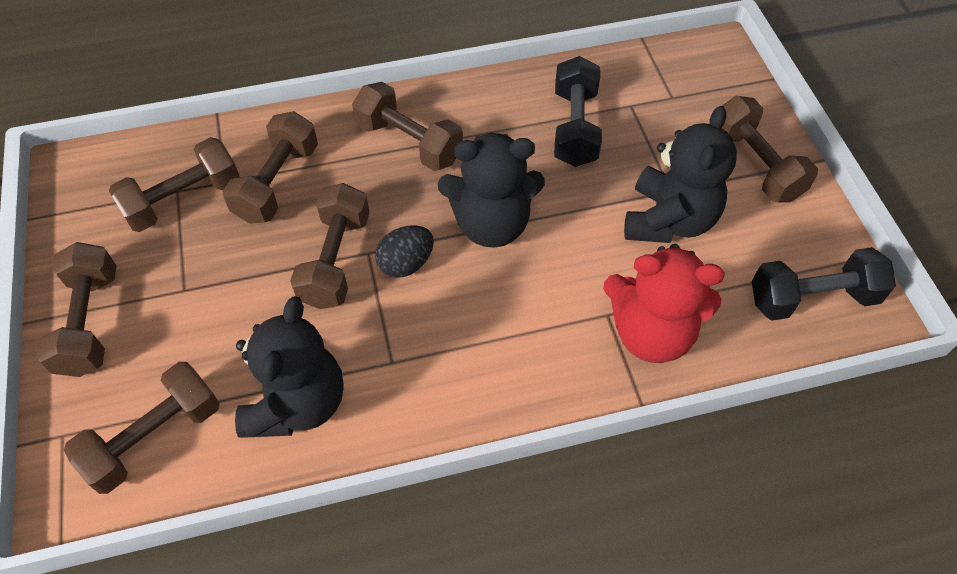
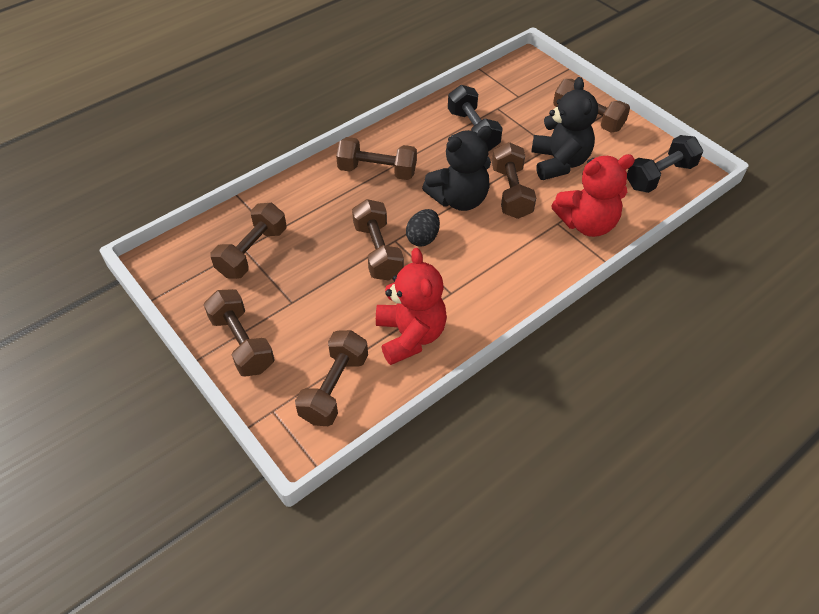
camera: 25 degrees left, 5 degrees down
(277, 183) = (308, 221): brown dumbbell -> brown dumbbell (511, 192)
(297, 403) = (410, 335): black teddy bear -> red teddy bear

